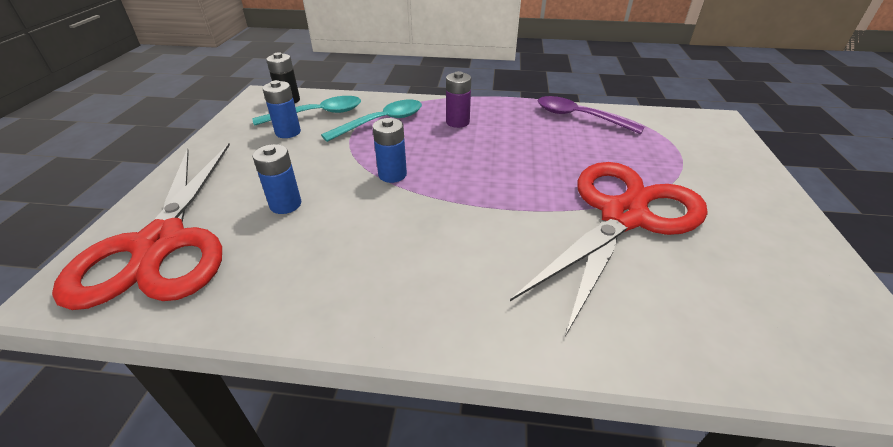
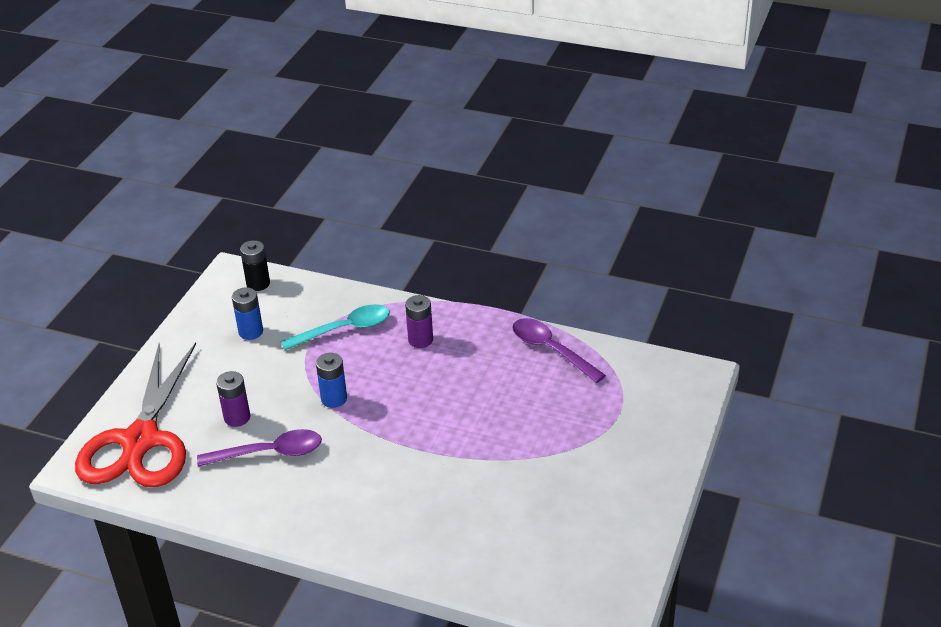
camera: 15 degrees right, 0 degrees up
(285, 204) = (237, 417): blue battery -> purple battery
(317, 114) = (283, 309): turquoise spoon -> none
(333, 236) = (269, 453): none -> purple spoon
(623, 216) = (512, 471): red scissors -> none

